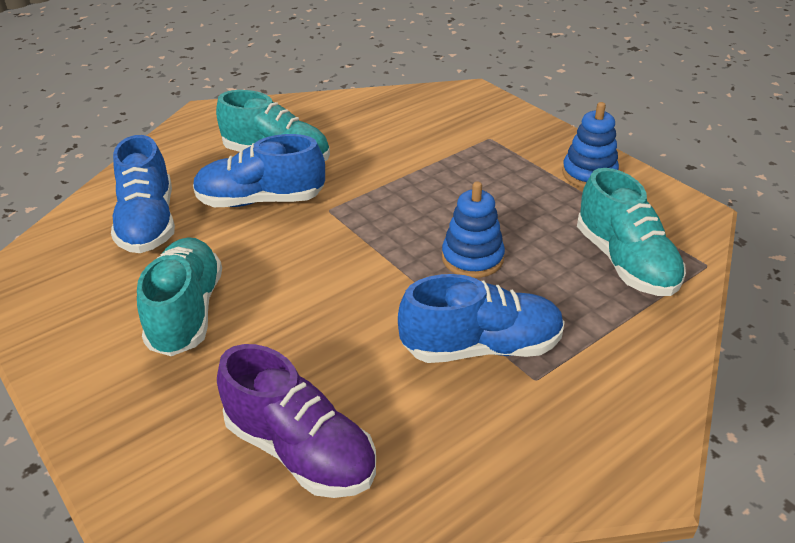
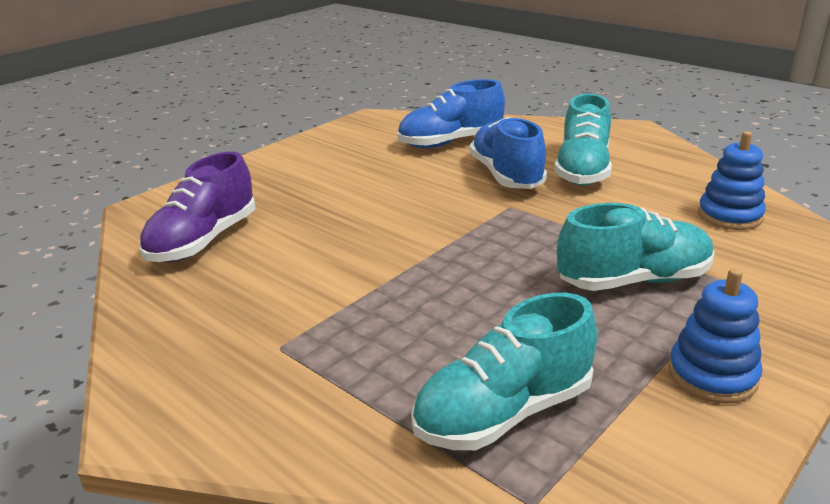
camera: 80 degrees right, 10 degrees down
(187, 312) = (347, 176): turquoise shoe -> turquoise shoe (633, 280)
(472, 258) = (464, 293): blue stacking toy -> blue stacking toy (729, 216)
(481, 347) = (322, 311): blue shoe -> none

